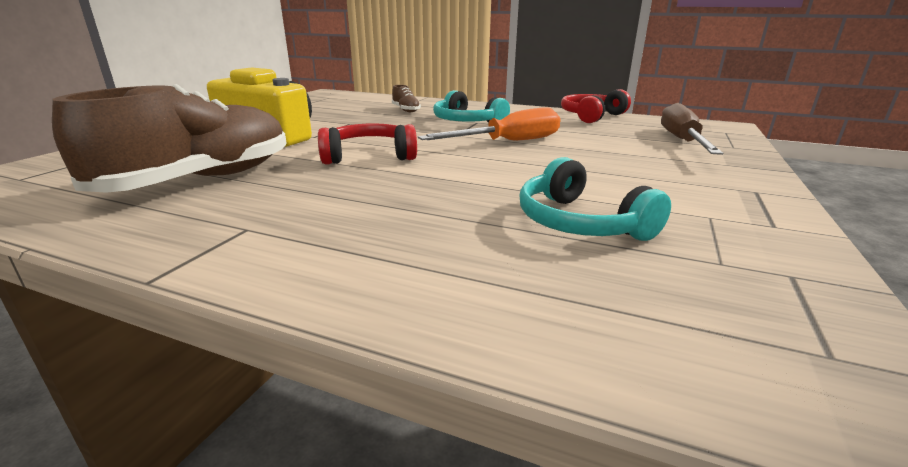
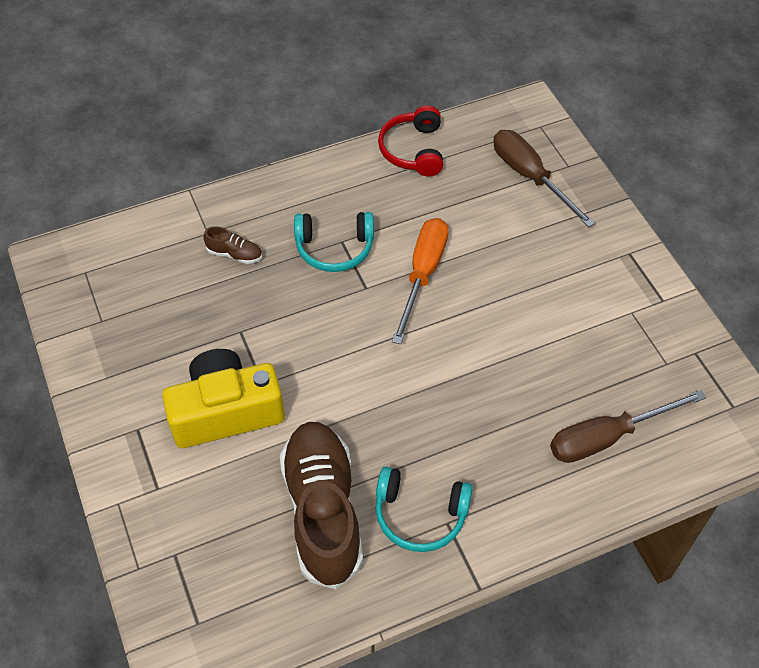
camera: 45 degrees left, 30 degrees up
(369, 156) = (365, 383): red headphones -> none
(530, 270) = (607, 437): none -> brown screwdriver
(580, 222) = (585, 372): turquoise headphones -> turquoise headphones (420, 515)

